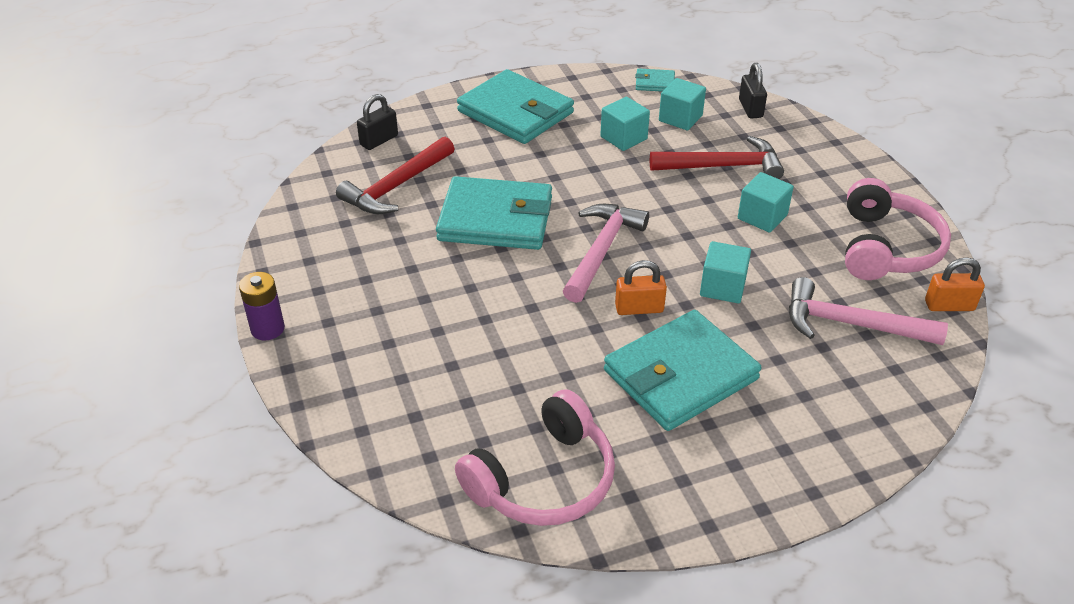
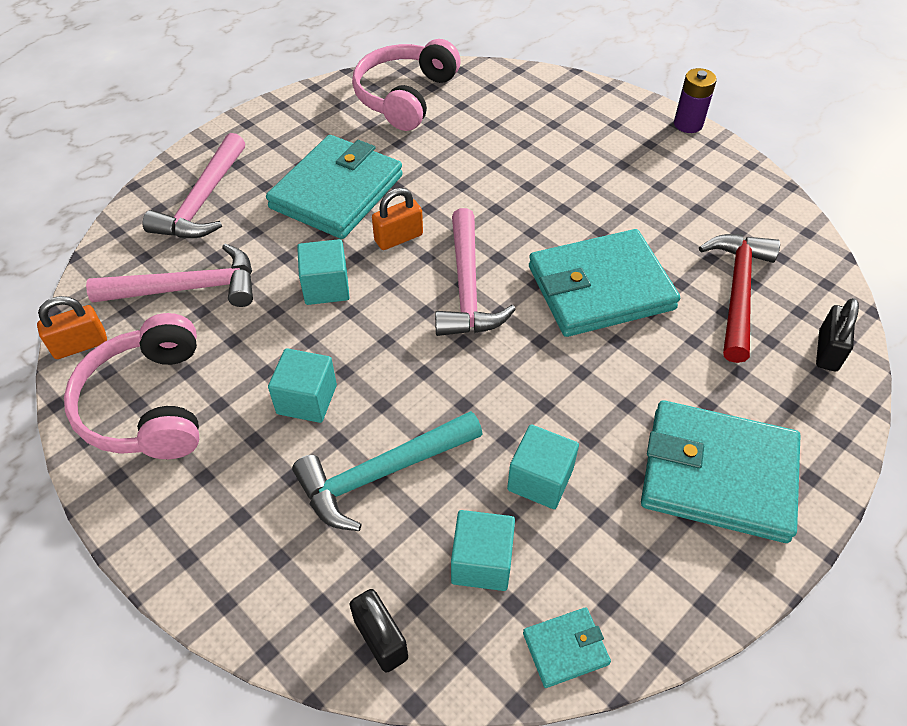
camera: 155 degrees right, 10 degrees up
(722, 166) = (382, 473): red hammer -> turquoise hammer
(829, 412) = (203, 201): none -> pink hammer

